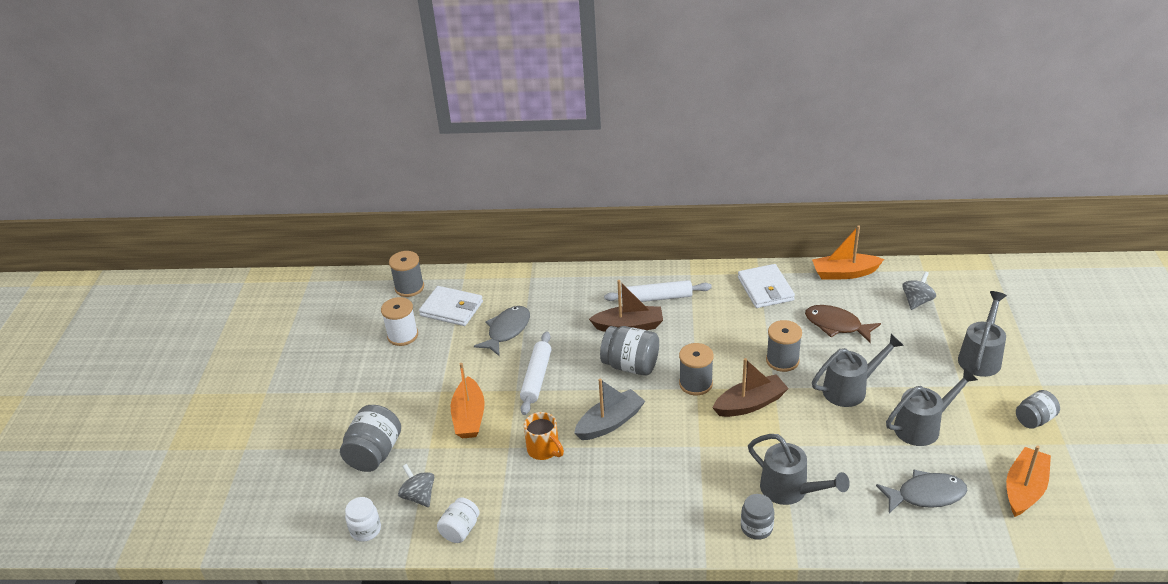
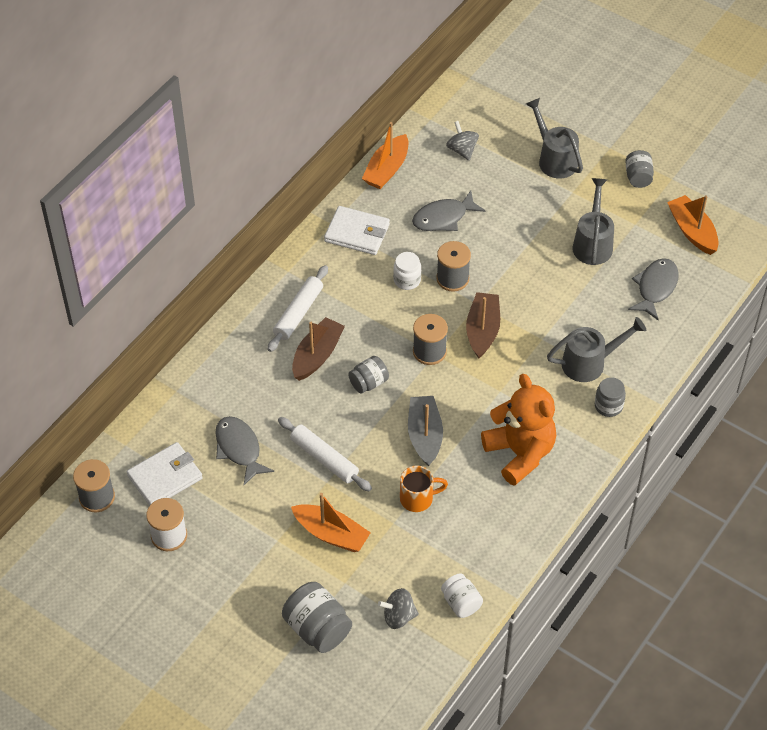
camera: 60 degrees left, 15 degrees up
(365, 530) = (407, 674): white jar -> white jar (407, 280)
(630, 365) = (369, 383): grey jar -> grey jar, size x0.62
(647, 491) = (520, 453): none -> orange teddy bear
(836, 325) = (443, 218): brown fish -> grey fish
(850, 389) = (520, 258): grey watering can -> none

